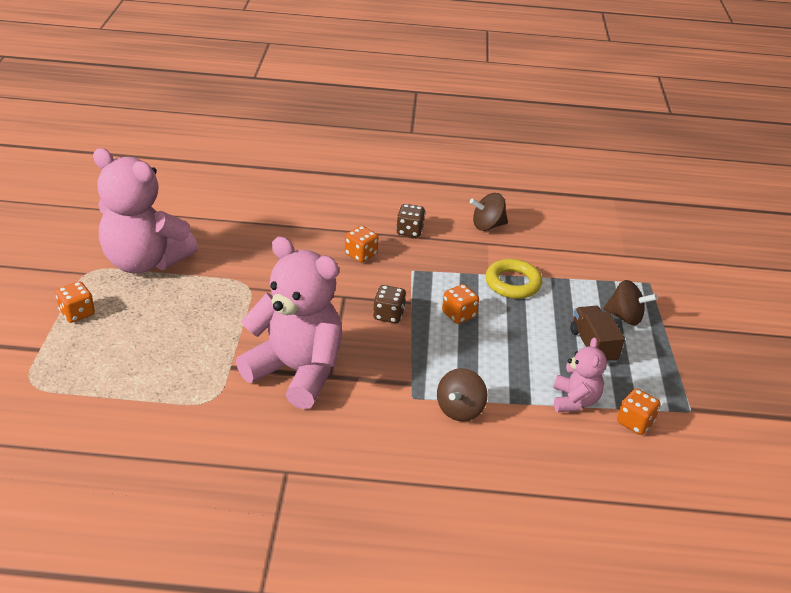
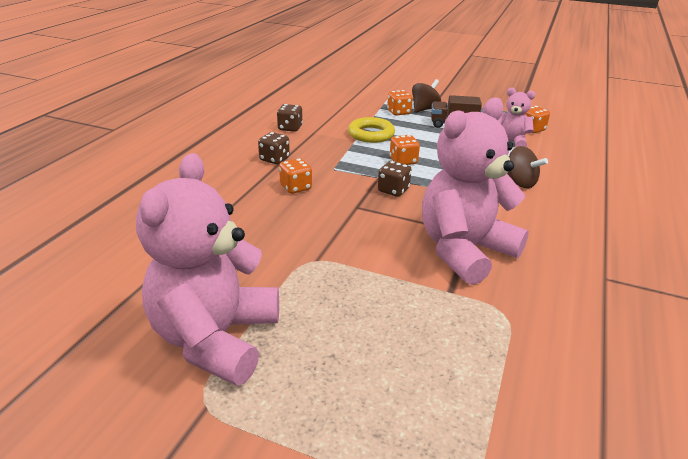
camera: 70 degrees left, 5 degrees down
(77, 313) = (305, 425): orange dice -> orange dice (398, 112)
(145, 261) = (216, 338): pink teddy bear -> pink teddy bear turned 150 degrees clockwise
(487, 226) = (290, 128): brown spinning top -> brown dice

